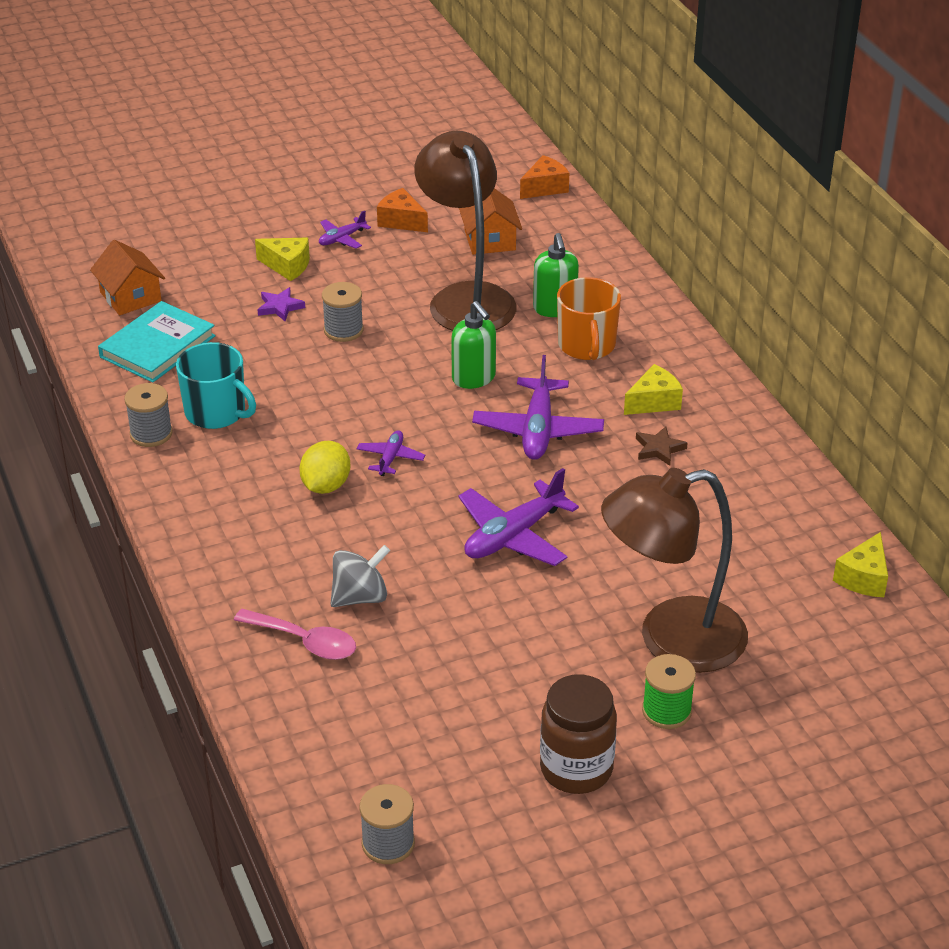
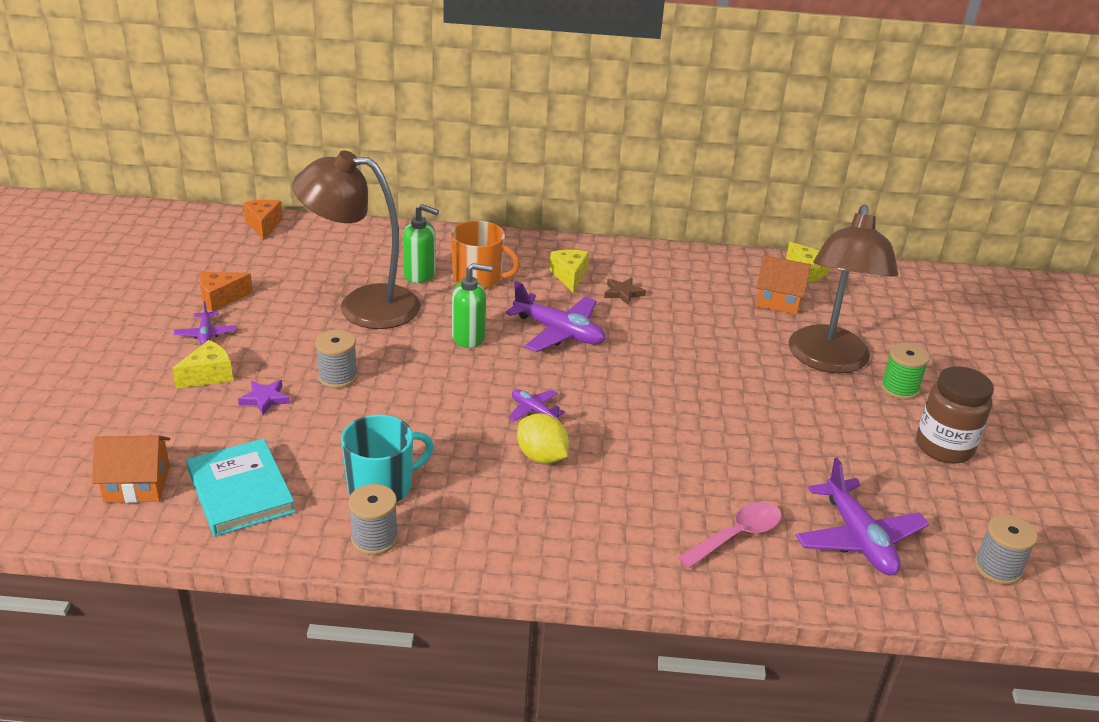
camera: 65 degrees left, 5 degrees down
(360, 597) = (698, 485): grey spinning top -> none
(490, 240) = (300, 270): orange house -> orange house (778, 300)
(513, 536) = (674, 386): purple plane -> purple plane (858, 538)

